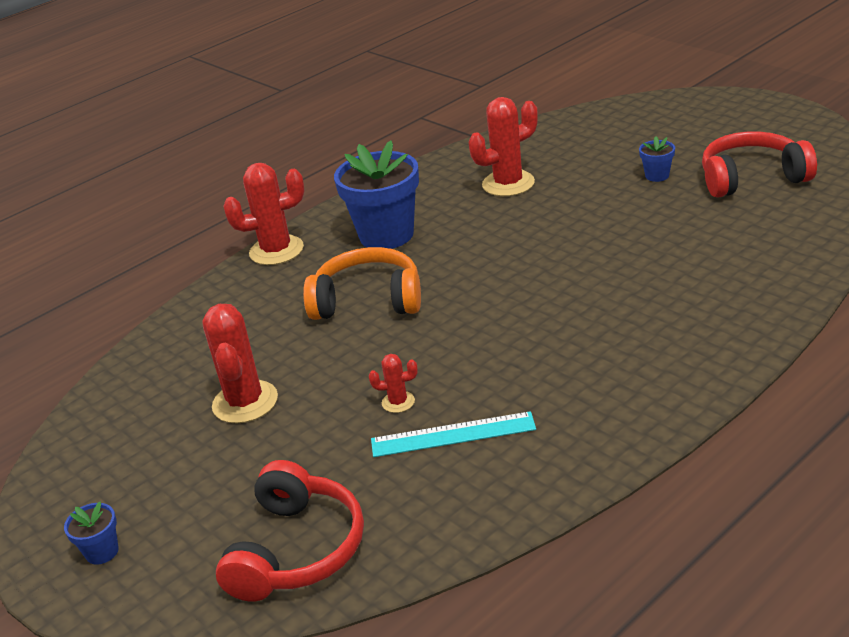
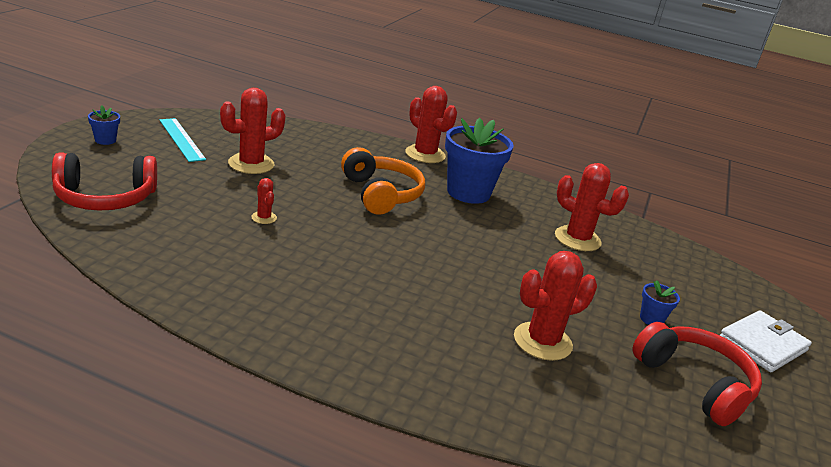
camera: 55 degrees right, 5 degrees down
(453, 435) = (230, 243): turquoise ruler -> turquoise ruler (181, 139)
(683, 244) = (542, 341): none -> red cactus
(703, 130) = (762, 345): none -> white wallet

